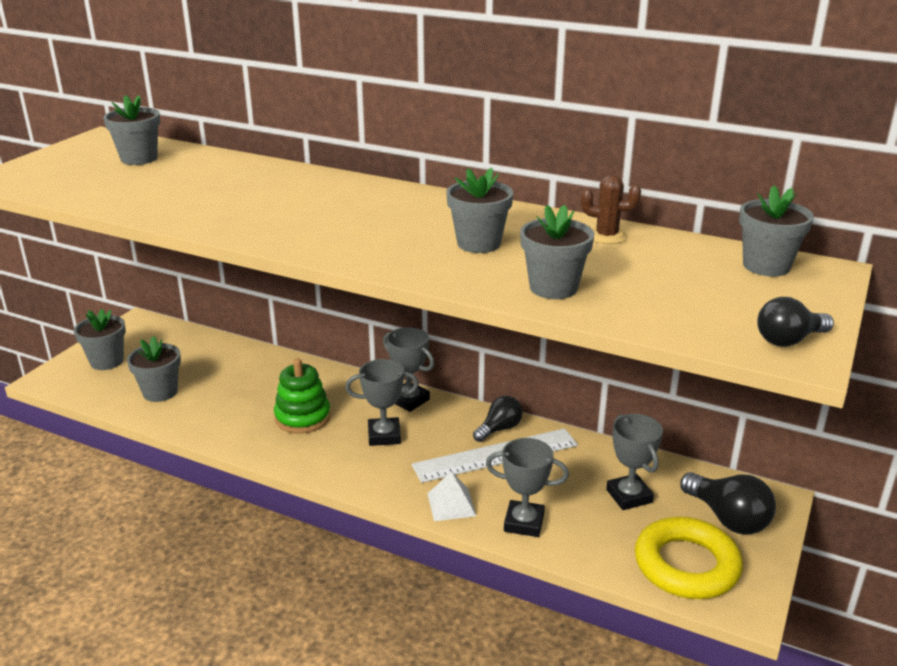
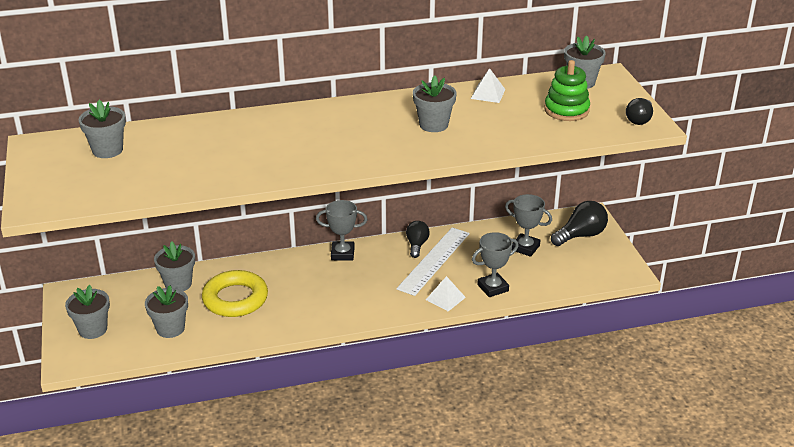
camera: 40 degrees left, 5 degrees up
(302, 417) = (292, 296): green stacking toy -> green stacking toy (566, 110)
(384, 435) = (357, 281): grey trophy -> none
(553, 288) = (509, 135): grey flower pot -> grey flower pot (178, 284)
(606, 236) = (488, 94): brown cactus -> white pyramid
(686, 565) = (587, 267): yellow ring -> yellow ring (235, 299)
(727, 518) = (581, 235): black light bulb -> black light bulb turned 45 degrees counterclockwise

